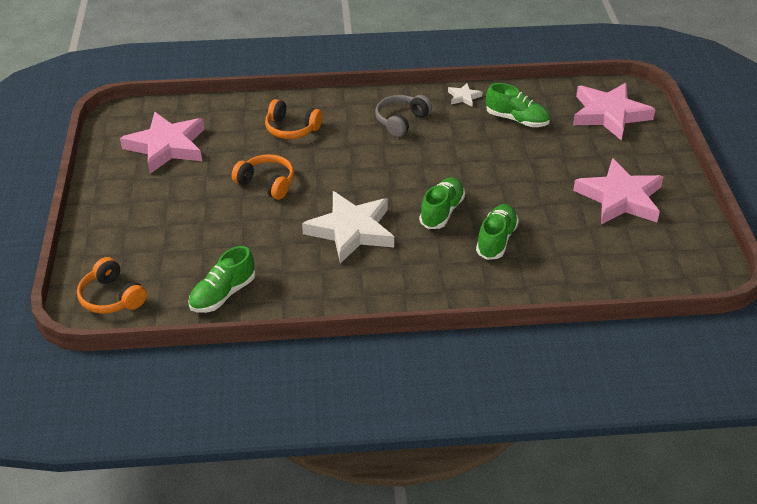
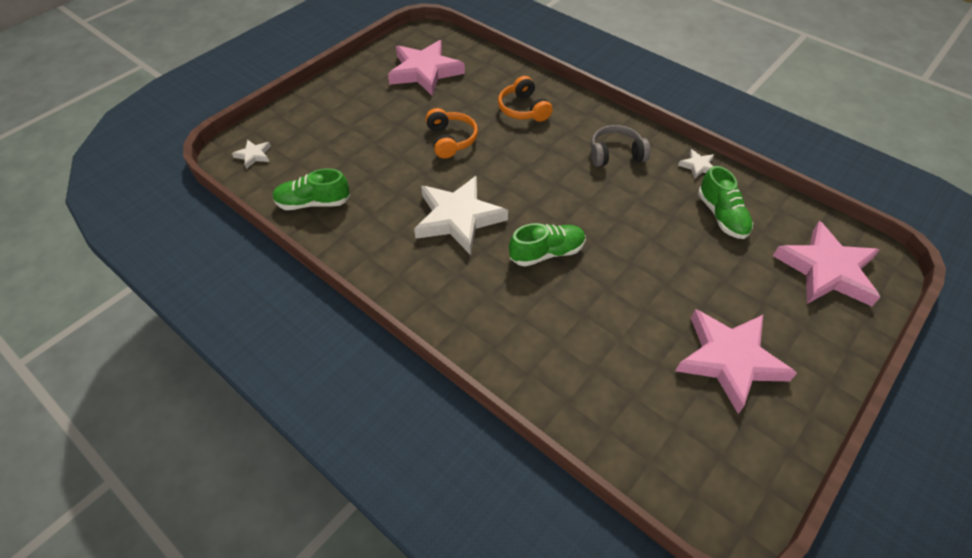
camera: 45 degrees right, 10 degrees up
(111, 297) = (253, 155): orange headphones -> white star
(496, 240) = (558, 312): green shoe -> none

